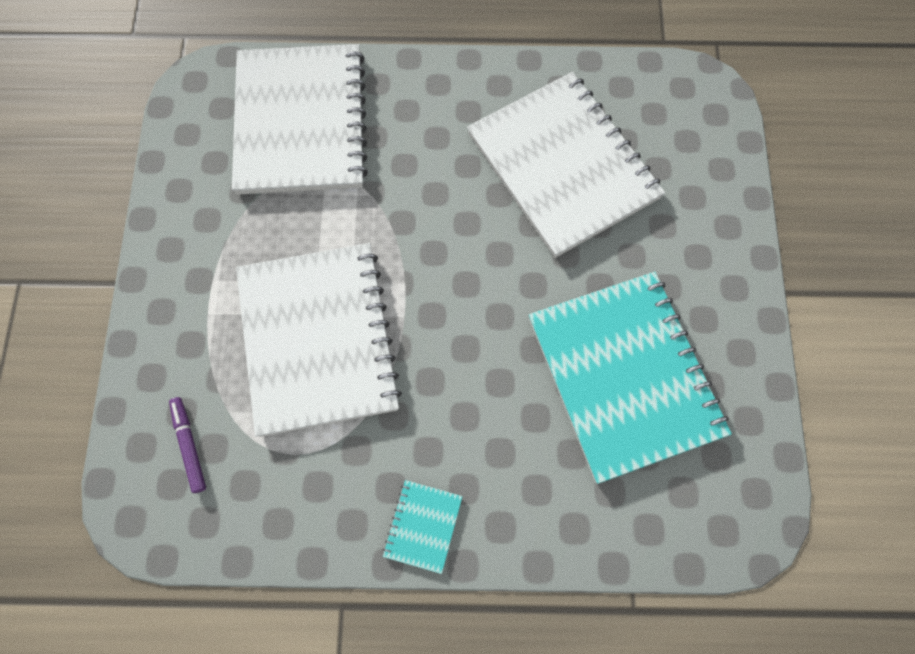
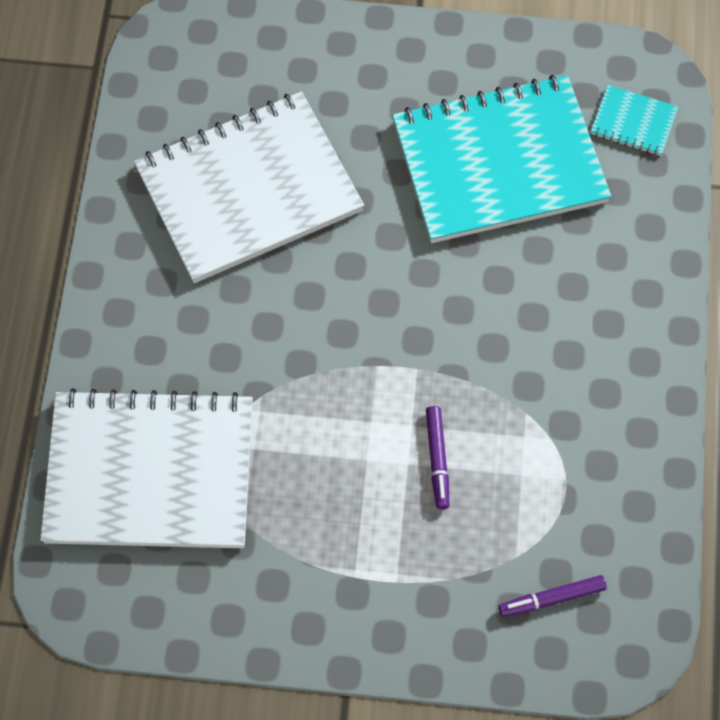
camera: 85 degrees left, 5 degrees down
(318, 339) = (437, 459): white notebook -> purple marker
(423, 526) = (645, 364): turquoise notebook -> turquoise notebook (633, 122)

